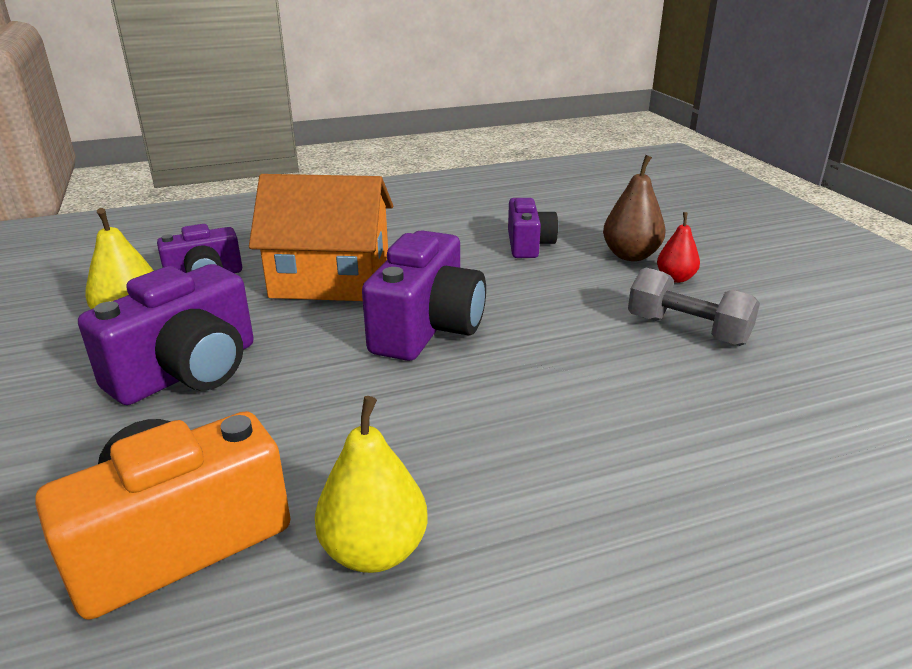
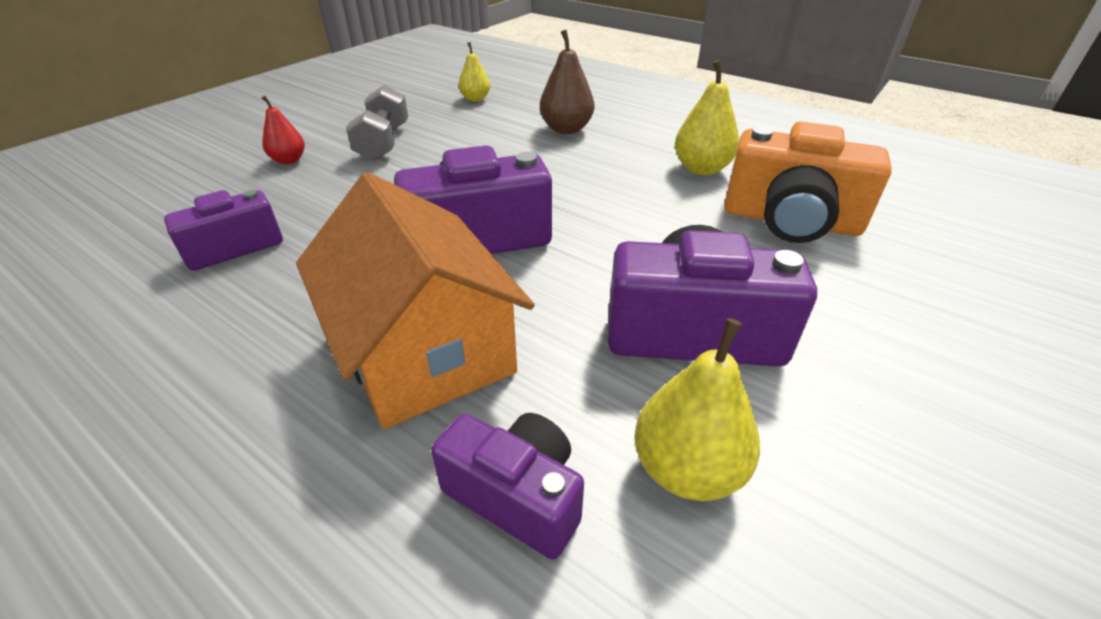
camera: 125 degrees left, 10 degrees up
(630, 255) = (242, 187): brown pear -> brown pear (566, 129)
(829, 440) = (475, 99): none -> yellow pear

